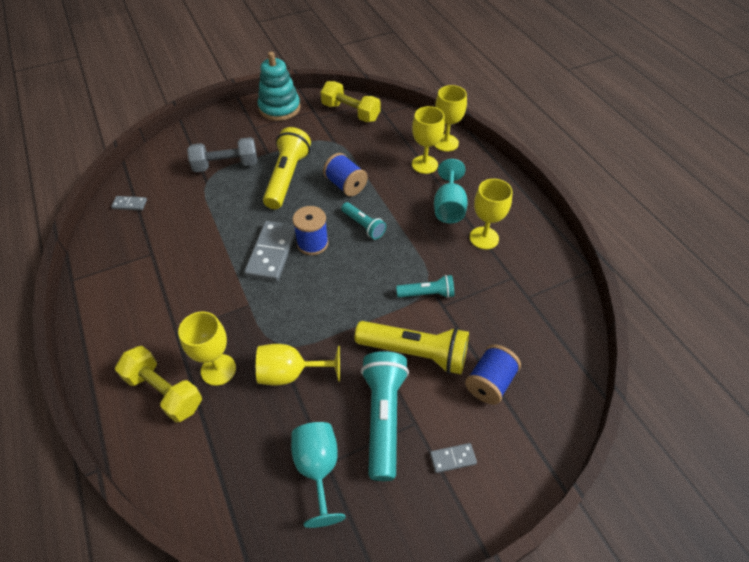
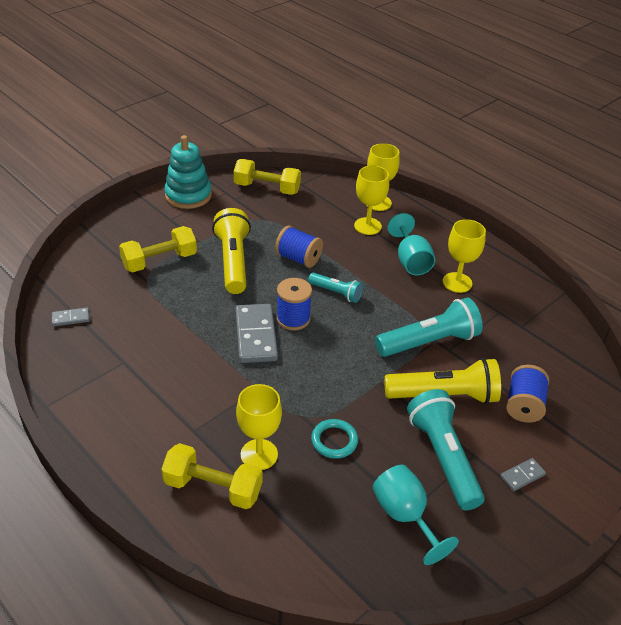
camera: 20 degrees left, 10 degrees down
(226, 165) = (159, 261): grey dumbbell -> yellow dumbbell
(290, 373) = (334, 441): yellow goblet -> turquoise ring
(427, 294) = (429, 342): turquoise flashlight -> turquoise flashlight, size x1.80

